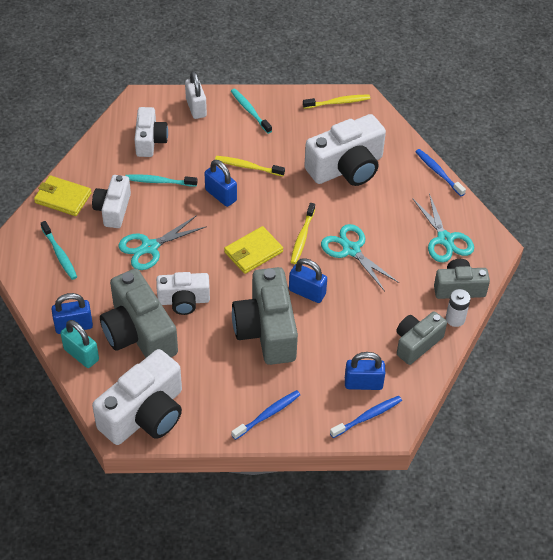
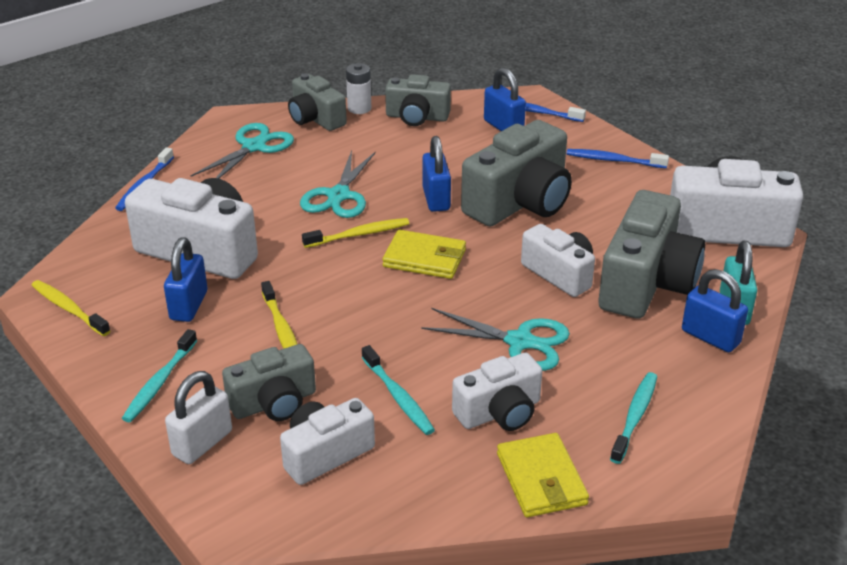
camera: 125 degrees left, 15 degrees down
(198, 140) = (274, 403): none -> grey camera
(221, 195) = (361, 327): blue padlock -> blue padlock (189, 305)

